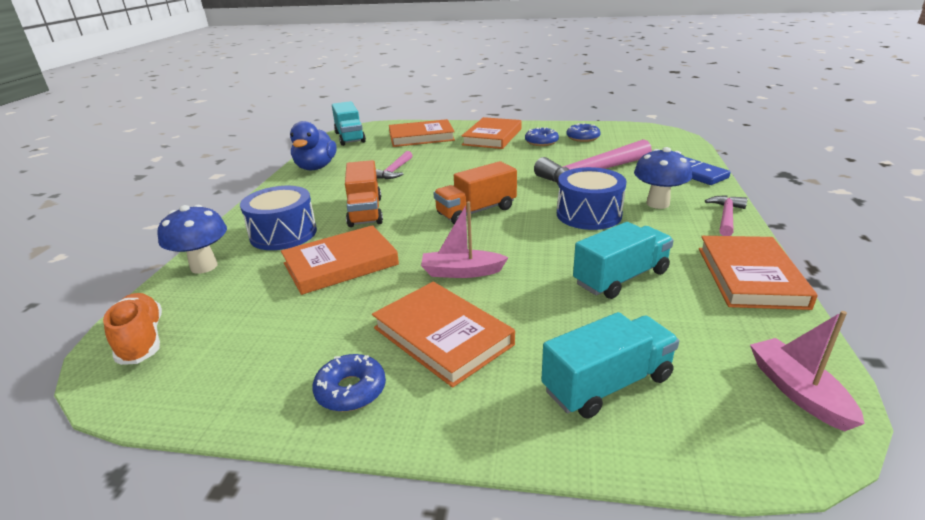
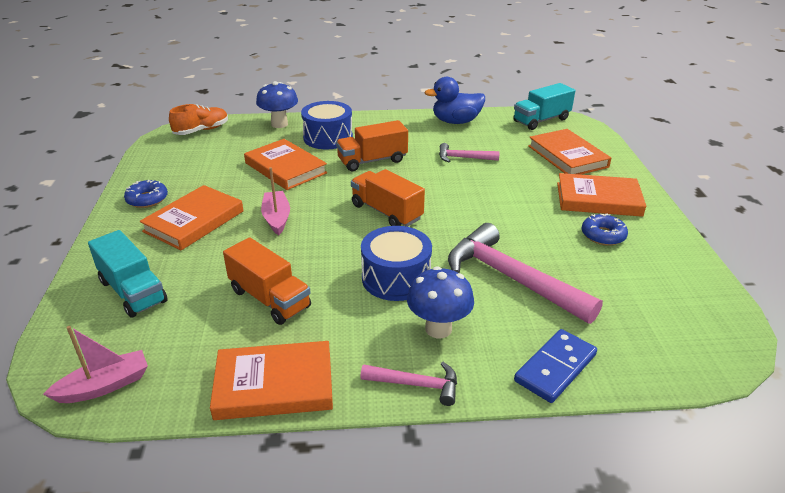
camera: 75 degrees right, 5 degrees up
(583, 138) = (643, 268): blue donut -> none
(621, 278) = (270, 299): turquoise truck -> orange truck

